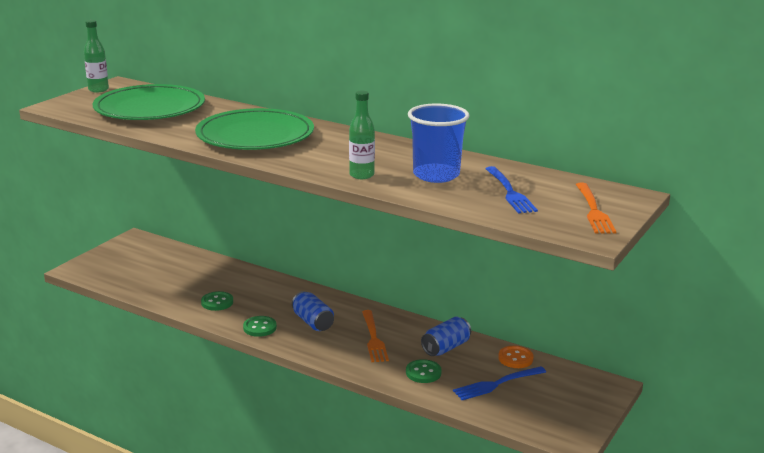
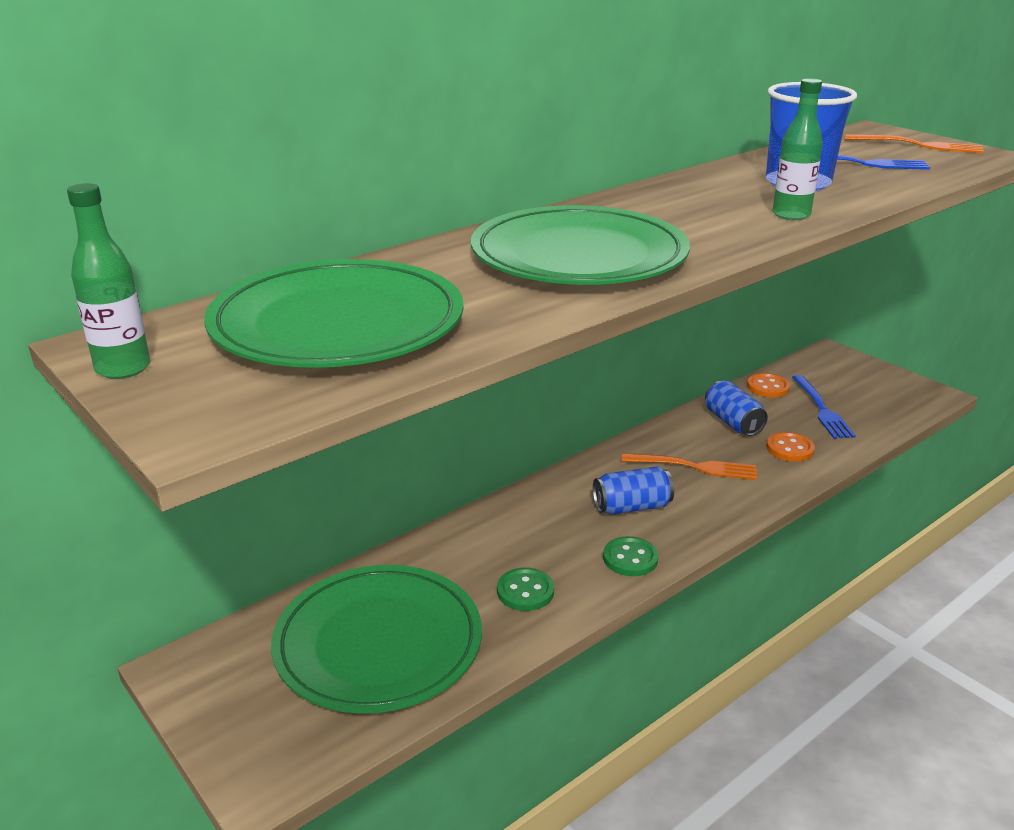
camera: 70 degrees left, 5 degrees up
(164, 274) = (378, 643): none -> green plate
(423, 373) = (789, 449): green button -> orange button

